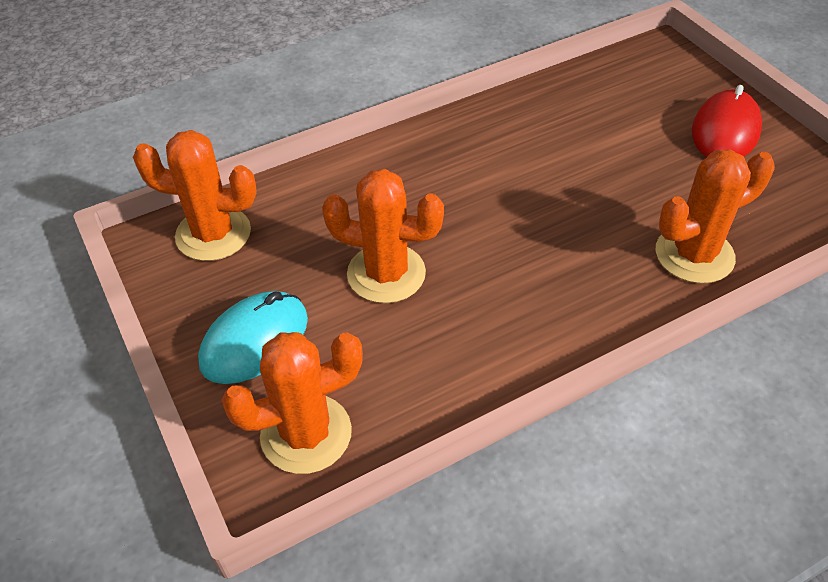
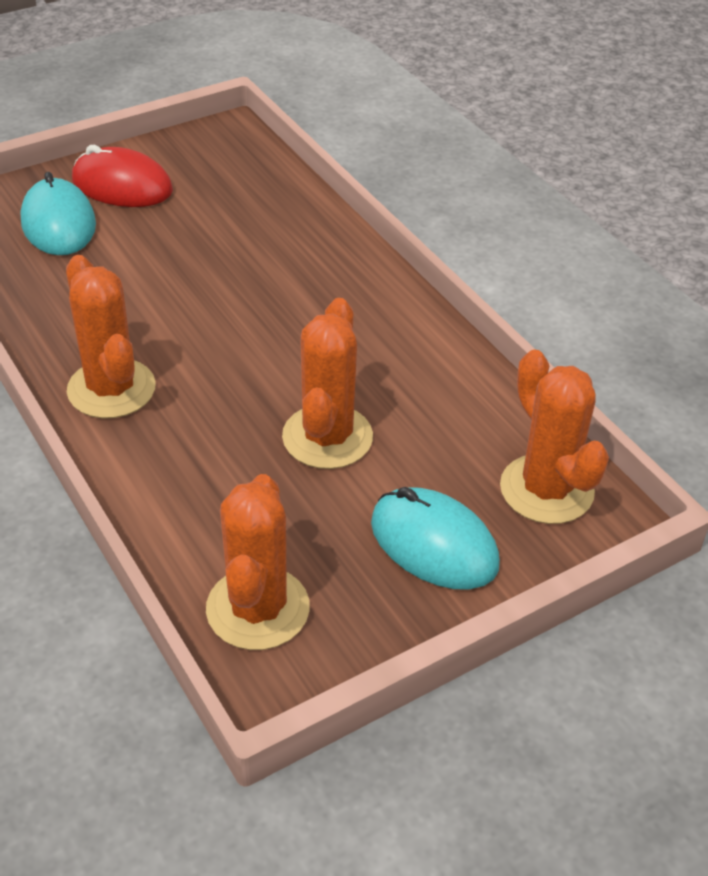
camera: 95 degrees left, 5 degrees down
(655, 100) = (59, 223): none -> turquoise mouse
(694, 255) = (300, 226): orange cactus -> orange cactus (111, 389)

